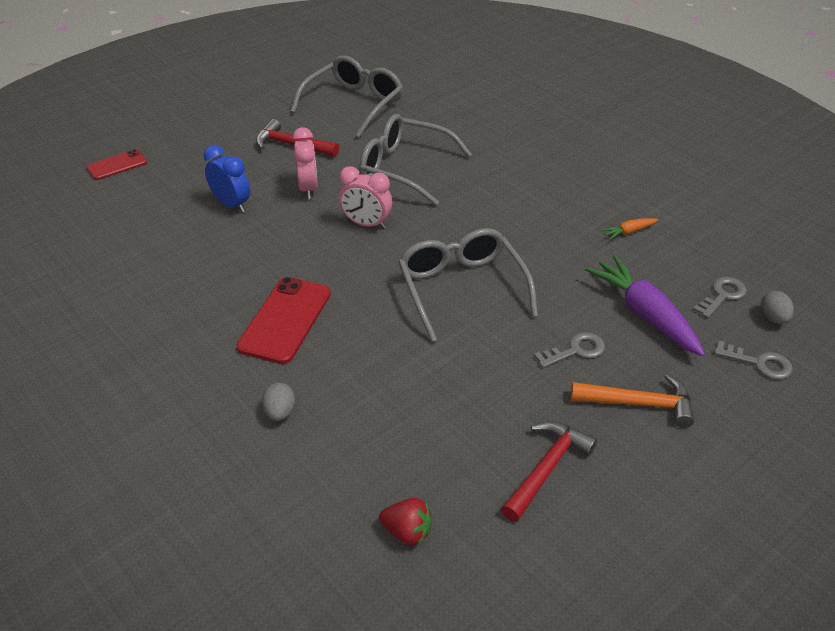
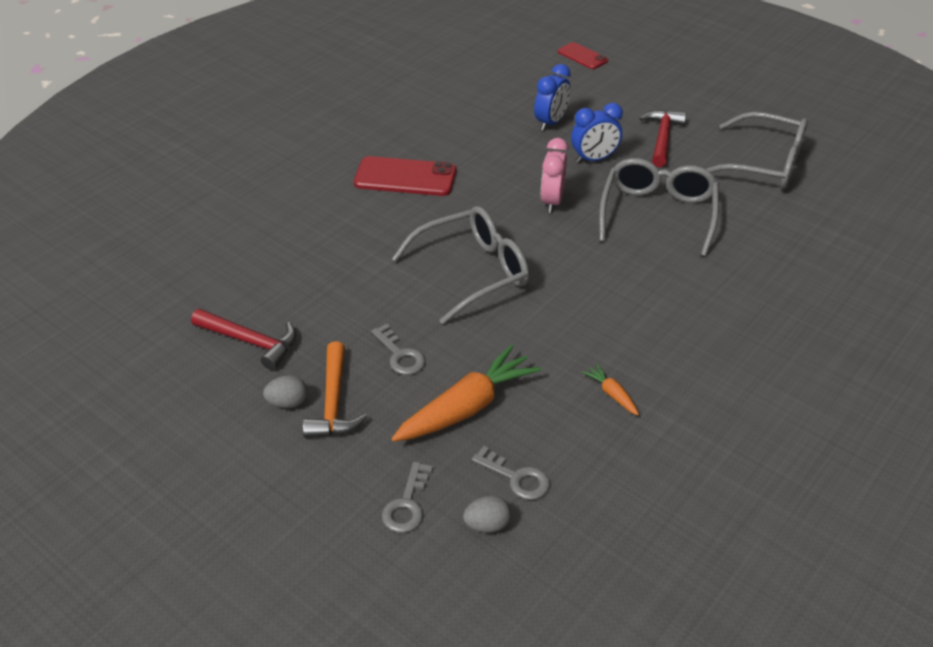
camera: 80 degrees right, 0 degrees up
(280, 412) = (301, 192): grey egg -> grey egg (288, 402)
(308, 188) = (594, 159): pink clock -> blue clock
(407, 532) = (188, 270): red strawberry -> none
(644, 314) = (467, 407): purple carrot -> orange carrot

